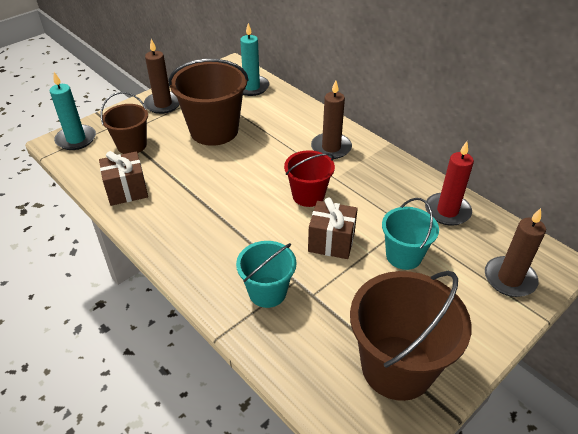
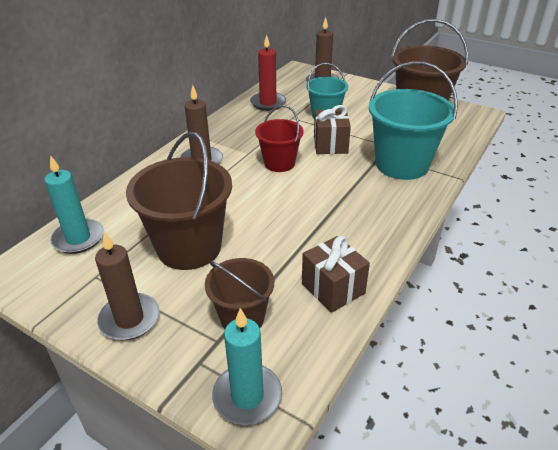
camera: 105 degrees left, 5 degrees down
(267, 292) = (402, 164): turquoise bucket -> turquoise bucket, size x1.69

